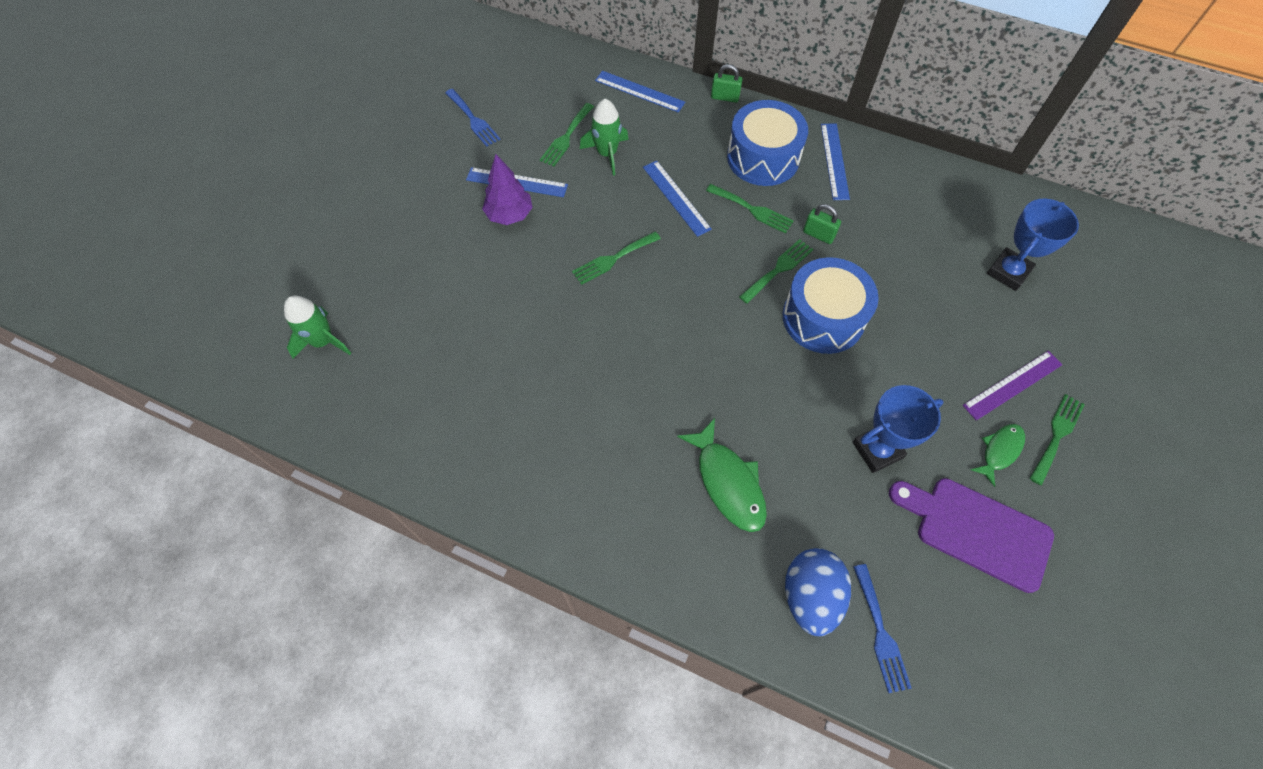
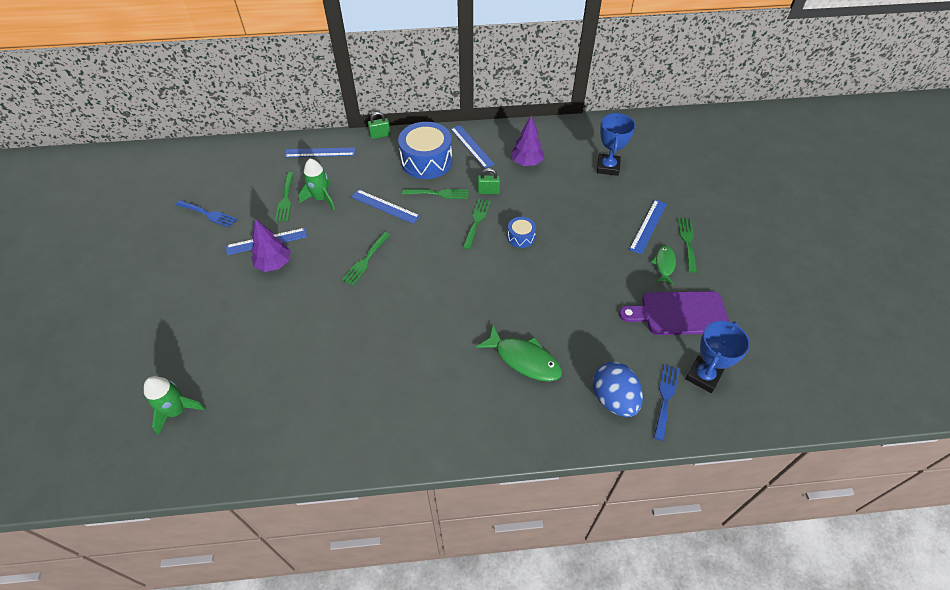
camera: 30 degrees left, 10 degrees down
(823, 317) = (521, 237): blue drum -> blue drum, size x0.49
(877, 450) = (598, 297): blue trophy -> blue trophy (703, 376)
(880, 633) = (665, 398): blue fork -> blue fork turned 120 degrees counterclockwise
(895, 216) = (526, 162): none -> purple tree
(1012, 385) = (648, 226): purple ruler -> blue ruler

